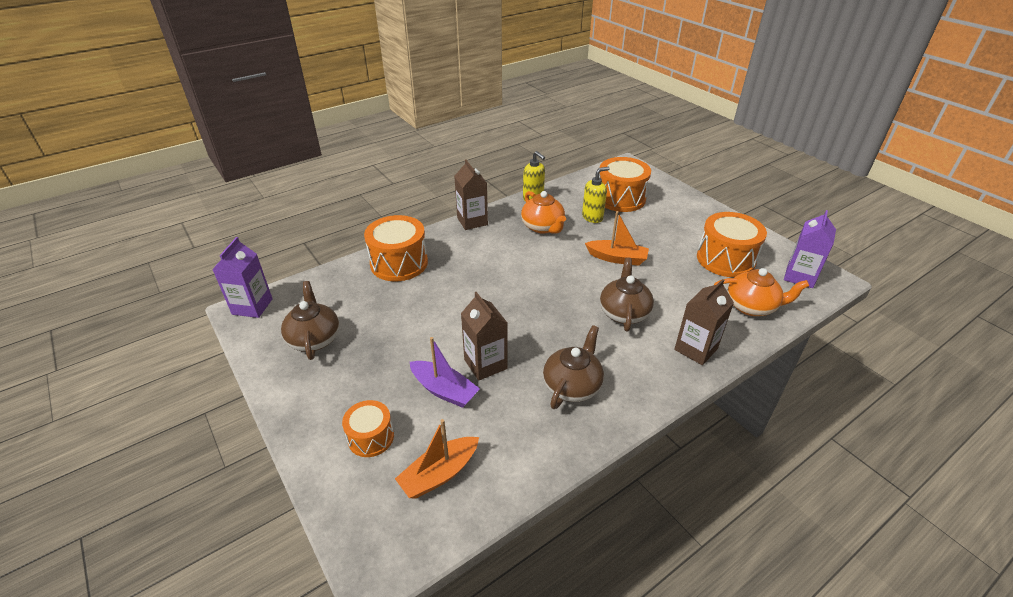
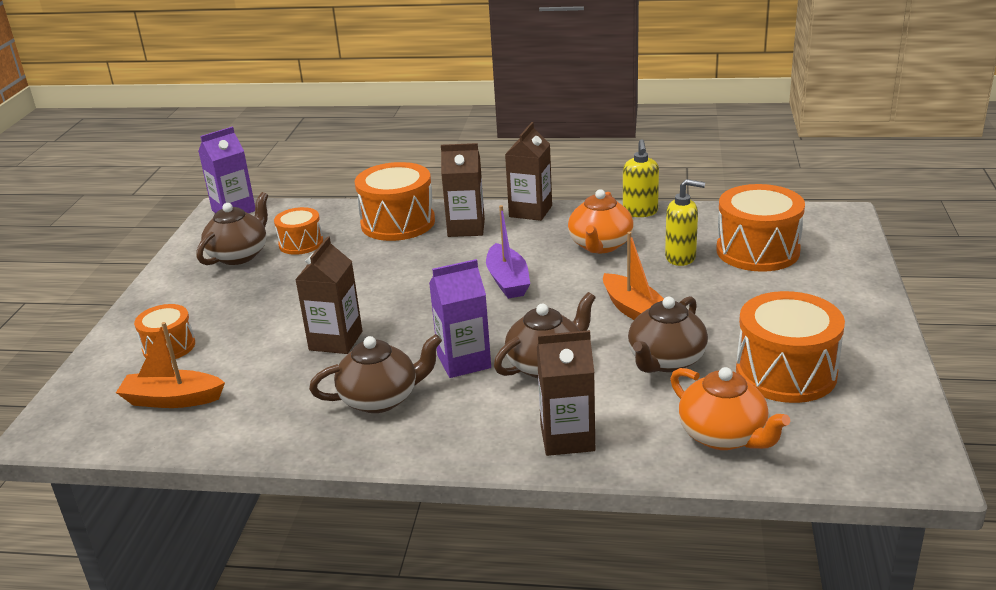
camera: 45 degrees right, 10 degrees down
(350, 308) = (301, 243): none -> orange drum
(444, 390) = (271, 343): purple boat -> purple boat (508, 281)
(450, 248) = (466, 228): none -> brown carton
(672, 280) = (666, 361): none -> brown teapot
(799, 276) = (868, 440): purple carton -> purple carton (464, 361)

